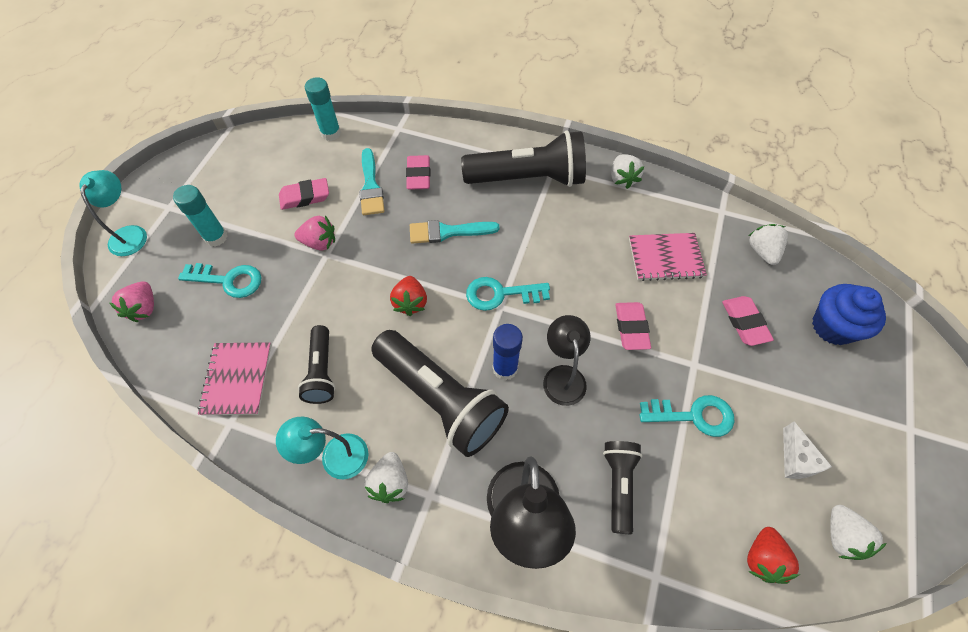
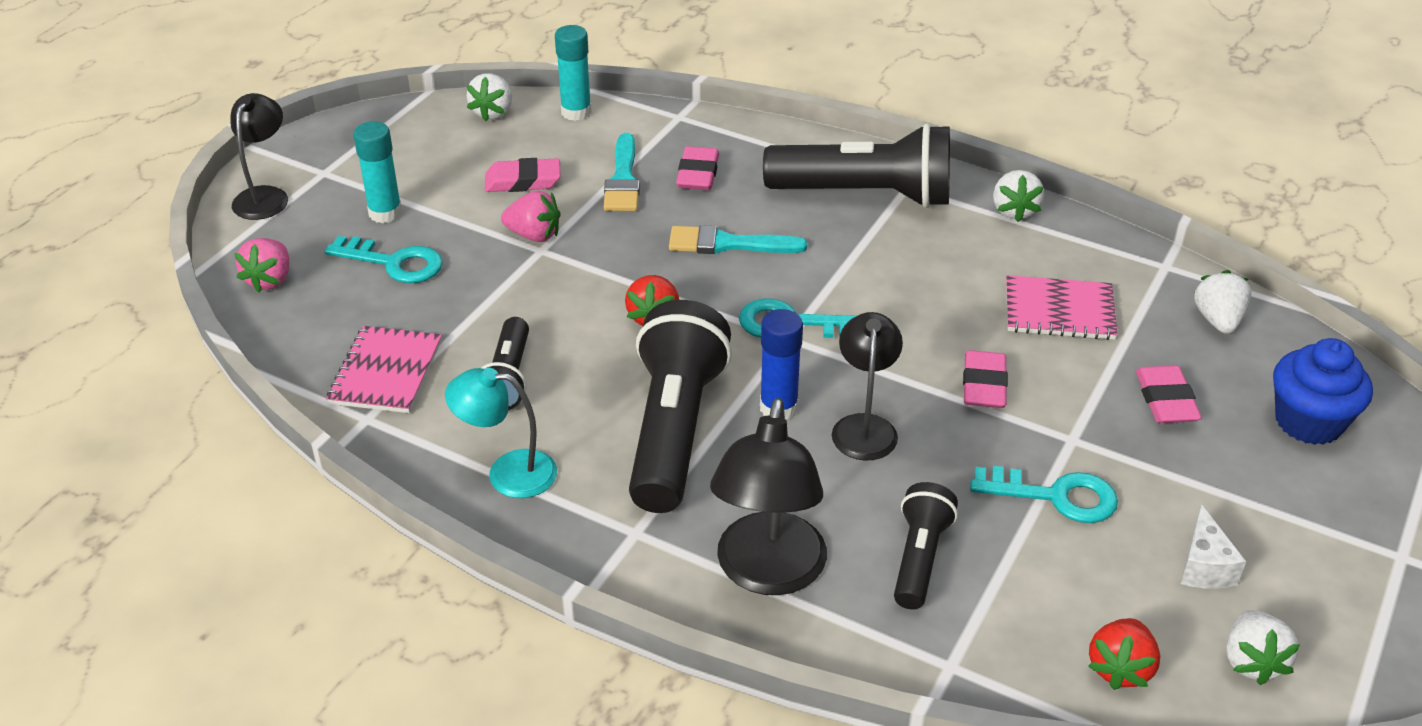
camera: 10 degrees right, 20 degrees down
(130, 234) = (265, 196): turquoise lamp -> black lamp
(390, 482) = (581, 511): white strawberry -> white strawberry (493, 112)
(440, 399) = (674, 430): black flashlight -> black flashlight turned 135 degrees counterclockwise

